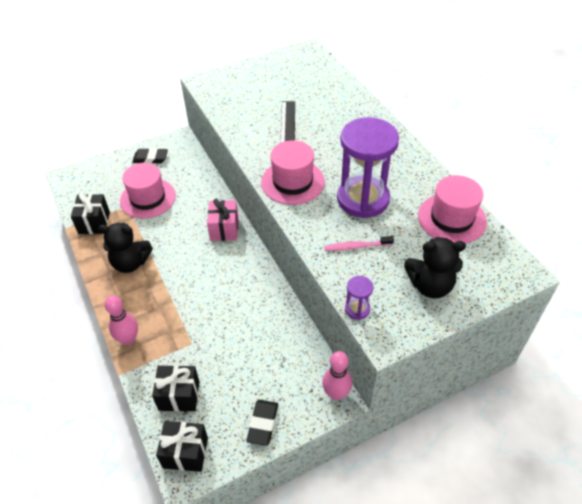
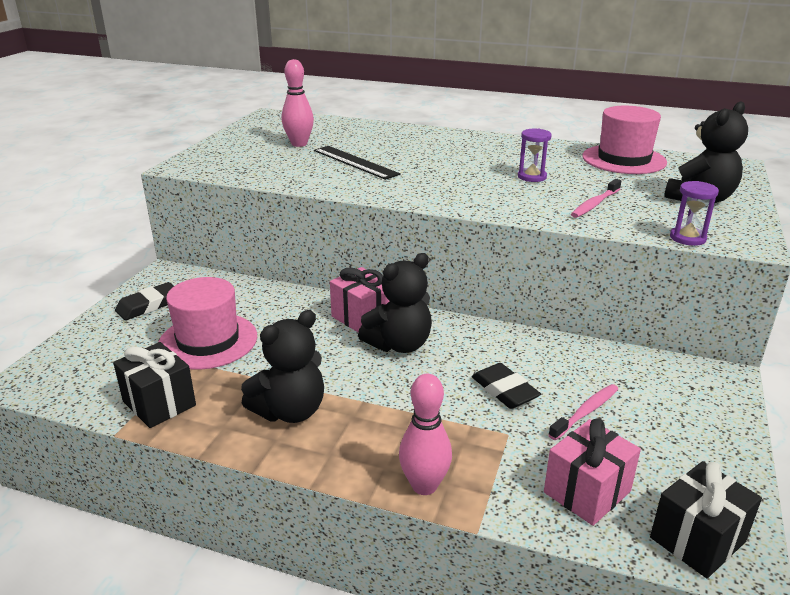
camera: 45 degrees left, 20 degrees down
(179, 396) = (587, 492): black gift -> pink gift
(217, 258) = (399, 344): none -> black teddy bear
(239, 360) = (585, 412): none -> pink toothbrush
(263, 424) = (709, 446): black eraser -> black eraser (504, 390)
(292, 182) = (443, 192): pink hat -> none
(336, 393) = (714, 374): pink bowling pin -> pink bowling pin (299, 144)
(363, 199) = (532, 177): purple hourglass -> purple hourglass, size x0.42

